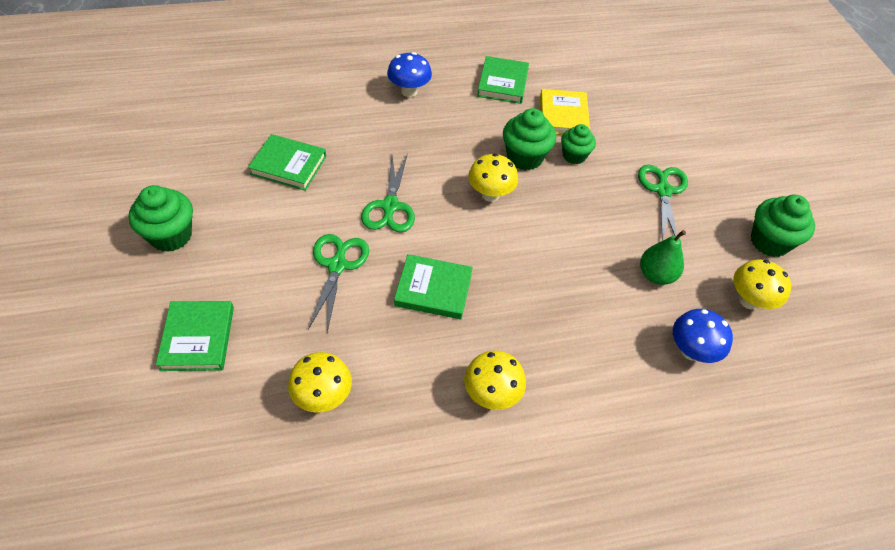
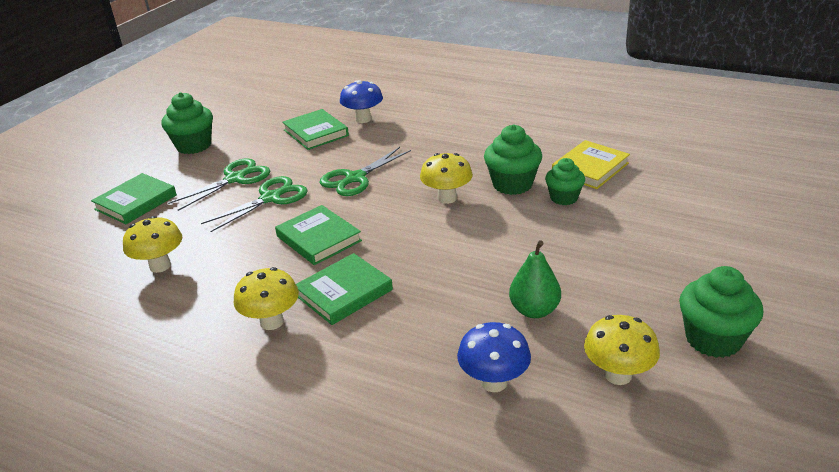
camera: 45 degrees right, 20 degrees down
(409, 91) = (465, 116): blue mushroom -> blue mushroom (363, 119)
(503, 83) = (558, 132): green book -> green book (344, 292)
(663, 191) = (629, 253): green scissors -> green scissors (235, 179)

